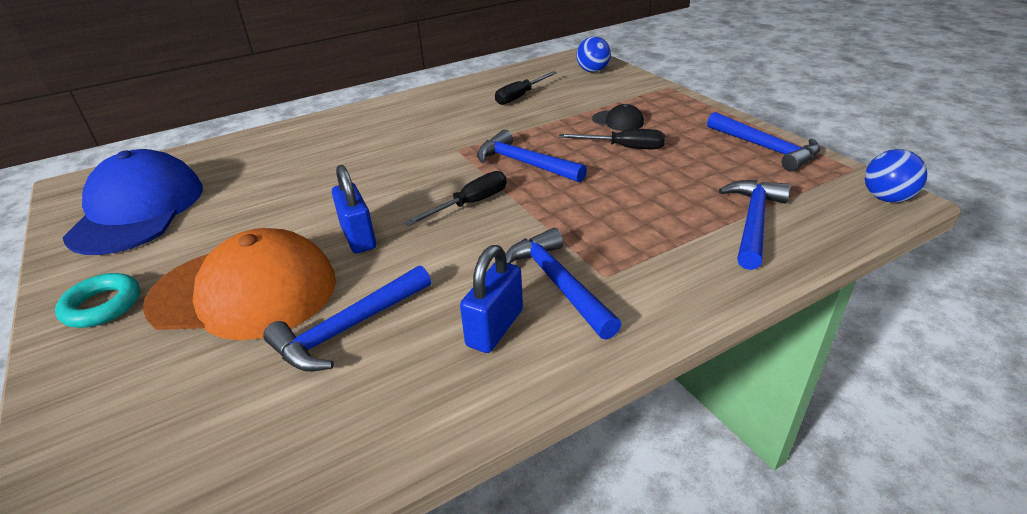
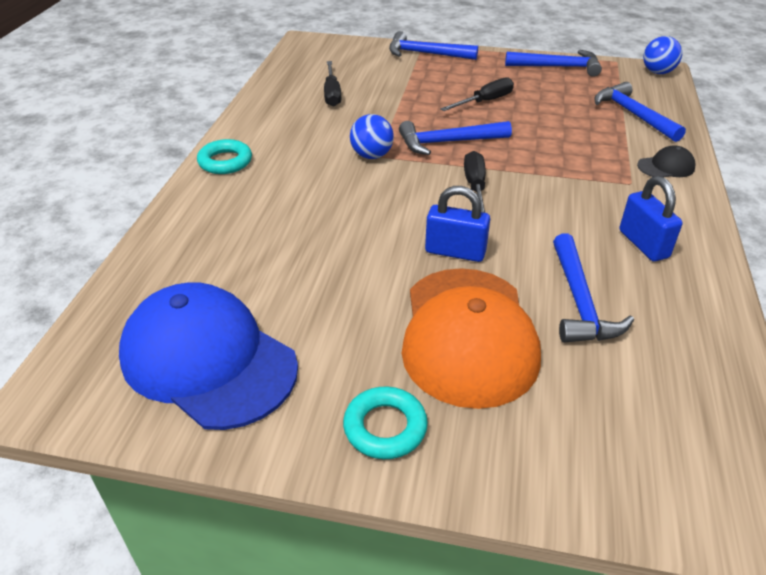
camera: 50 degrees left, 5 degrees up
(244, 292) = (468, 335): orange cap -> orange cap turned 135 degrees clockwise
(370, 112) = (225, 162): none -> turquoise ring
(558, 283) = (621, 202): blue hammer -> blue hammer (426, 54)
(592, 71) = (343, 51): blue ball -> blue ball (371, 155)
(618, 121) = (443, 84): black cap -> black cap (666, 167)

